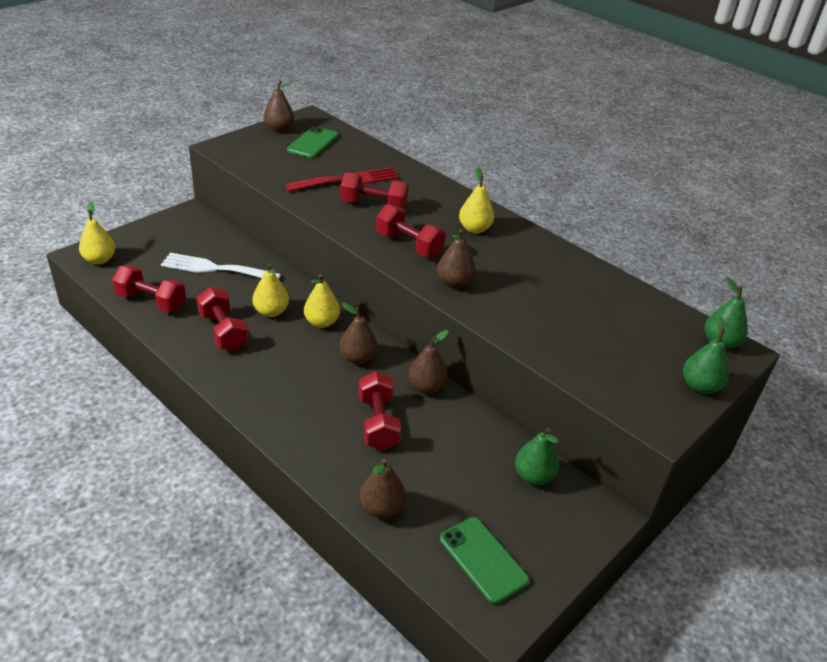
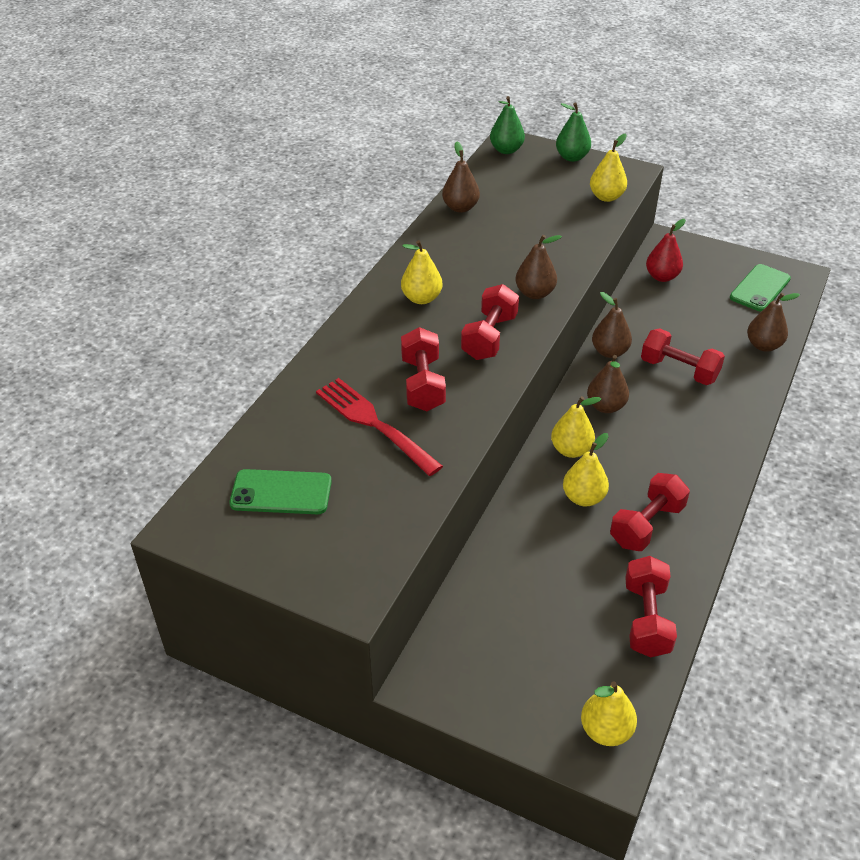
camera: 105 degrees left, 5 degrees up
(217, 269) = (537, 584): white fork -> none
(279, 129) = (251, 548): brown pear -> brown pear (460, 208)
(378, 423) = (679, 370): red dumbbell -> red dumbbell turned 60 degrees clockwise
(533, 476) = (662, 277): green pear -> red pear
(606, 383) = (606, 197): none -> yellow pear

